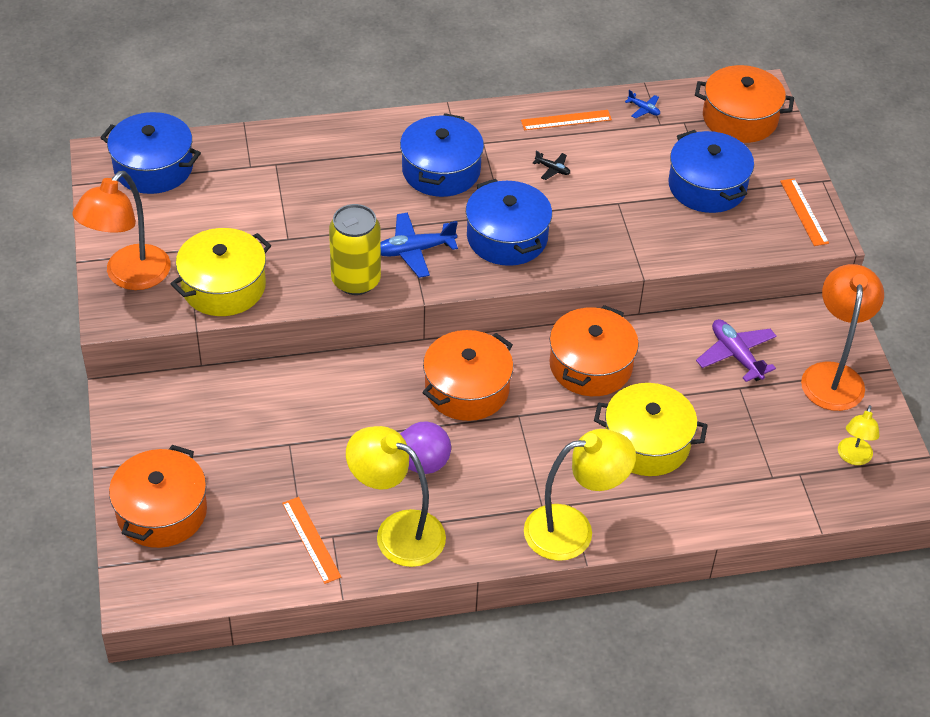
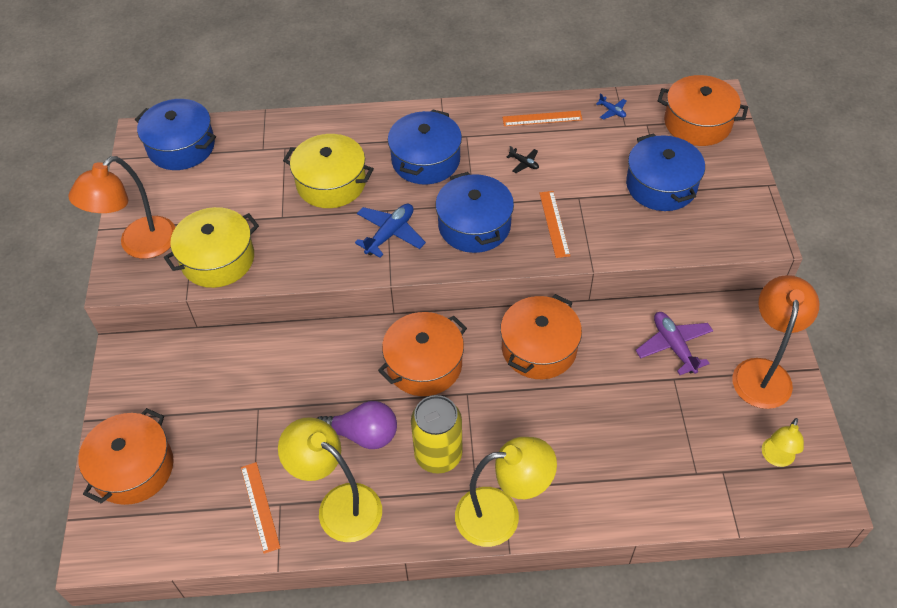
camera: 10 degrees right, 5 degrees up
(356, 280) = (334, 260): yellow can -> yellow can (438, 455)
(414, 250) = (390, 234): blue plane -> blue plane turned 135 degrees clockwise
(646, 443) = (581, 430): yellow pot -> yellow pot (331, 183)
(804, 212) = (748, 214): orange ruler -> orange ruler (554, 224)

